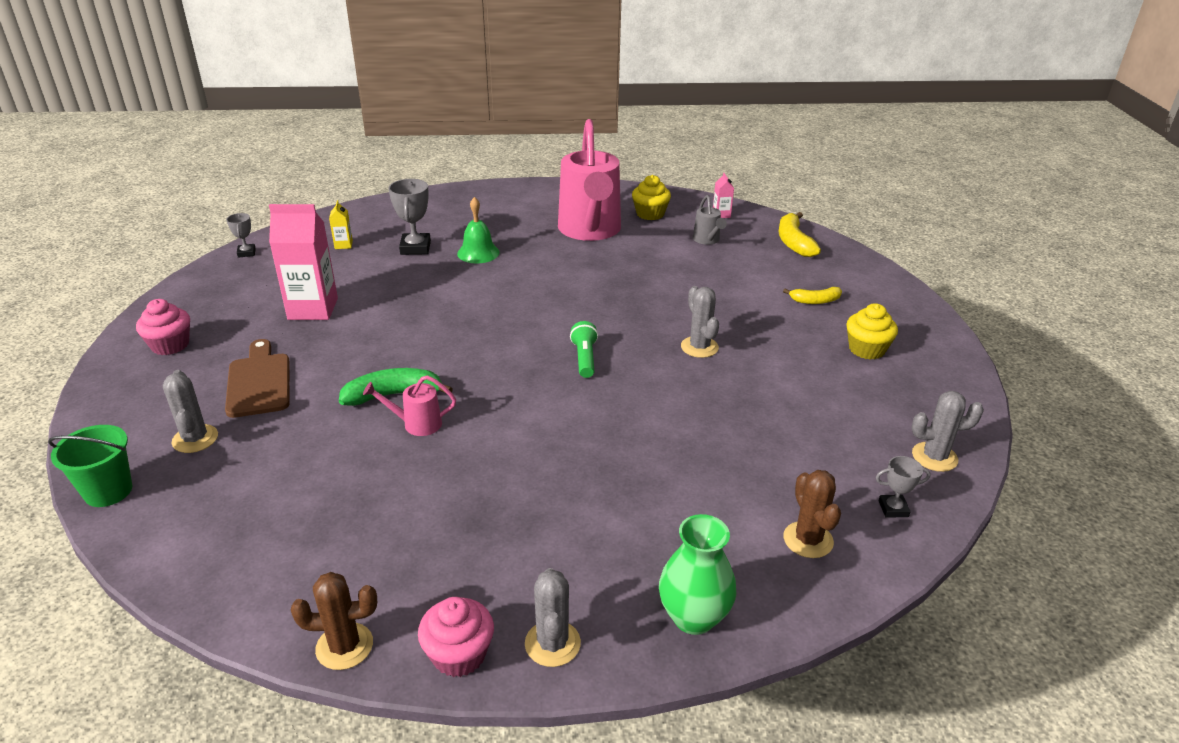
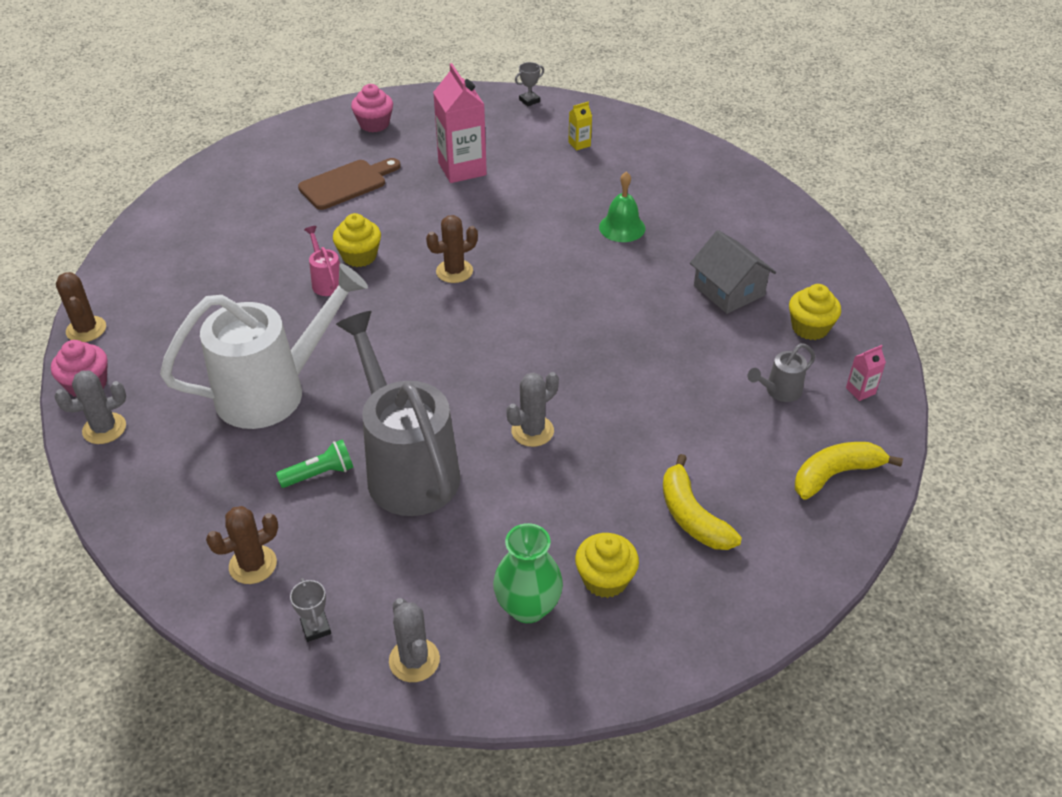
camera: 70 degrees right, 10 degrees up
(108, 491) = (202, 173): green bucket -> none
(195, 439) = (268, 184): grey cactus -> none
(393, 395) = (359, 256): green banana -> yellow cupcake
(415, 248) = (604, 186): grey trophy -> none
(466, 344) = (454, 271): none -> brown cactus
(566, 489) = (273, 391): none -> white watering can
(584, 358) = (469, 352): green flashlight -> green flashlight (320, 474)
(590, 231) = (729, 290): pink watering can -> grey house
(693, 617) = (144, 502): green vase -> green vase (528, 607)
(715, 420) = (407, 467): none -> grey watering can
(815, 301) = (692, 516): yellow banana -> yellow banana, size x1.58

